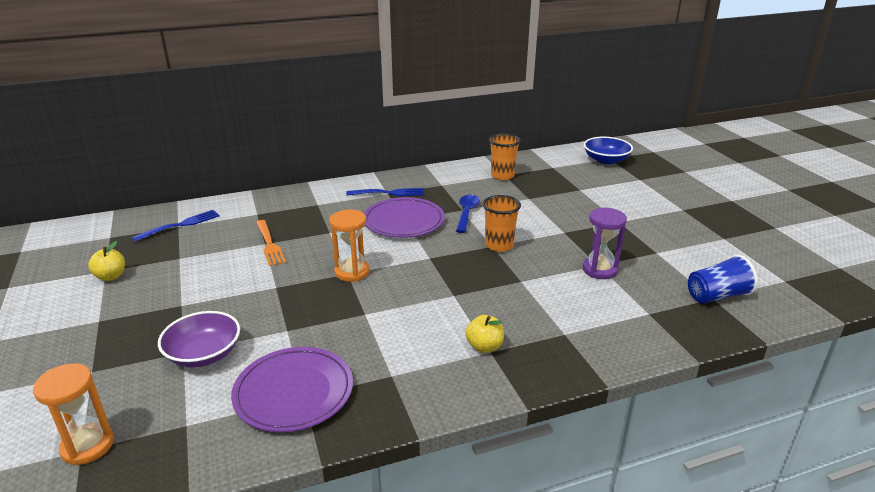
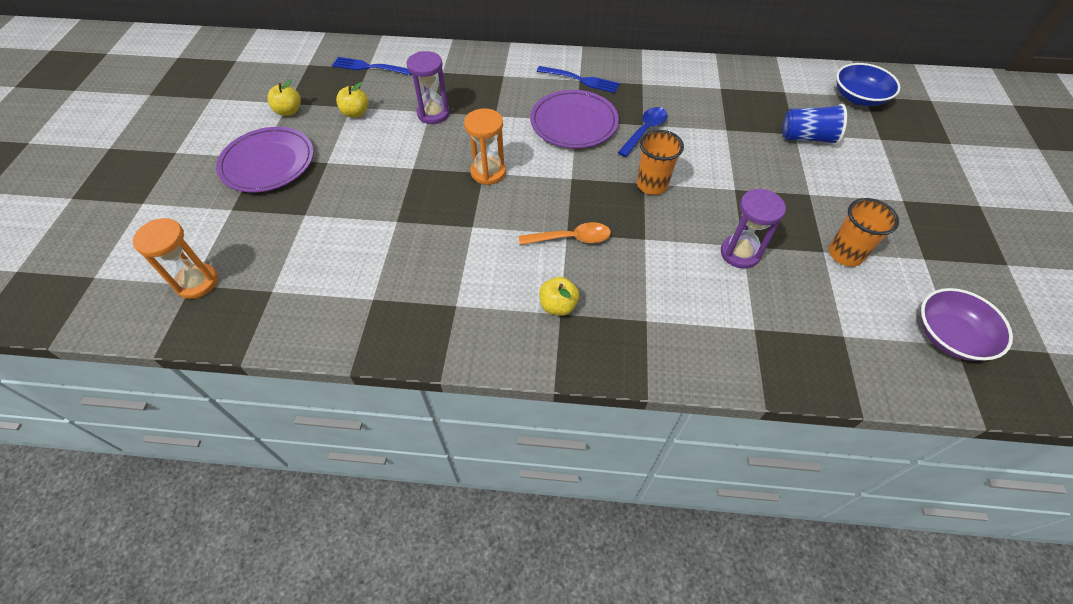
camera: 25 degrees right, 25 degrees up
(180, 225) = (370, 67): blue fork -> blue fork turned 150 degrees counterclockwise
(188, 261) = (356, 113): none -> yellow apple
(204, 354) = (319, 223): purple bowl -> purple bowl (949, 336)
(269, 244) = (433, 114): orange fork -> purple hourglass
(294, 392) = (367, 291): purple plate -> purple plate (268, 163)
(460, 297) = (571, 238): none -> orange spoon
(502, 175) = (717, 88): orange cup -> orange cup (845, 254)
(717, 296) = (852, 334): blue cup -> blue cup (807, 138)

